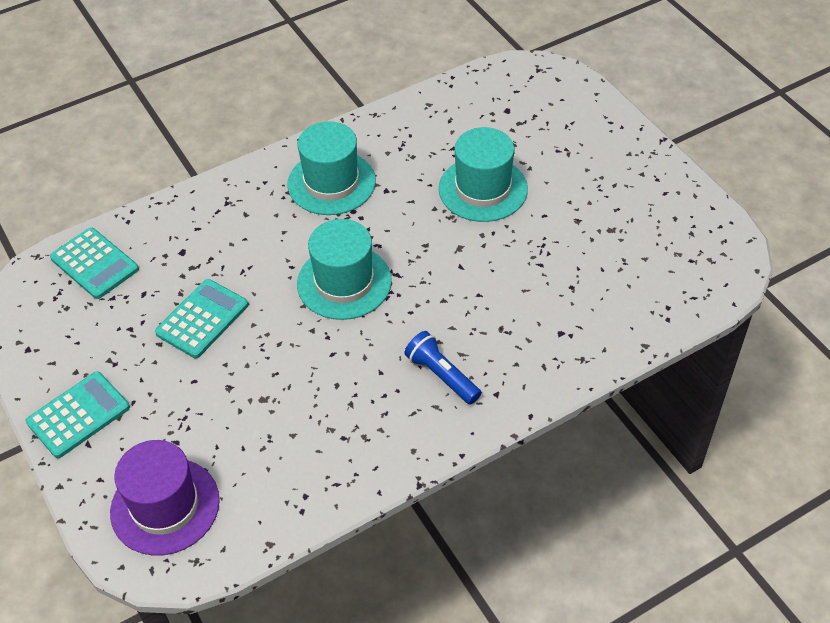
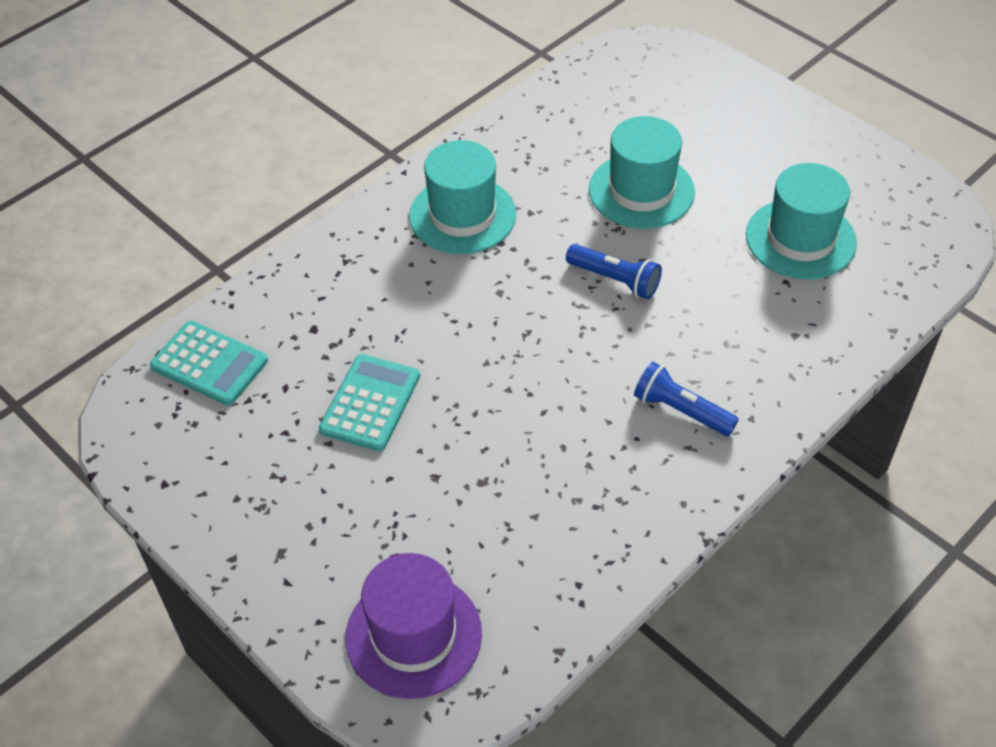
camera: 15 degrees left, 0 degrees up
(78, 415) = (261, 549): turquoise calculator -> none
(344, 282) = (524, 327): turquoise hat -> turquoise hat (800, 239)
(431, 258) = (615, 280): none -> blue flashlight

